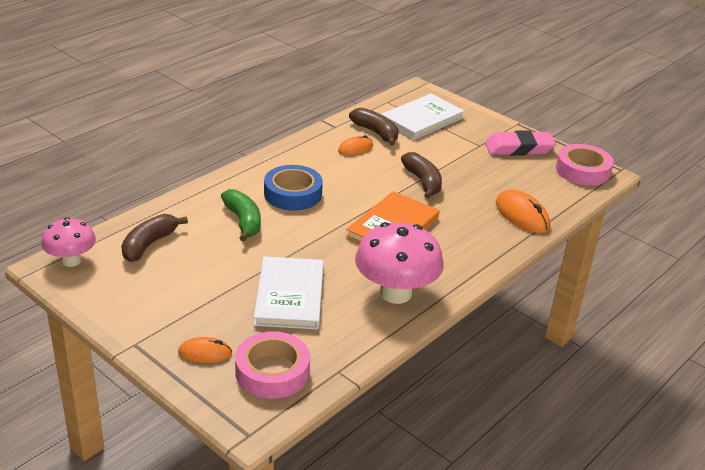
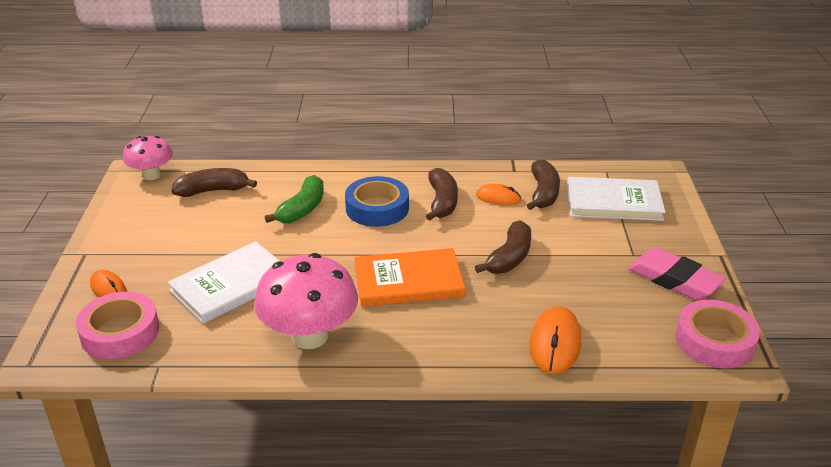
camera: 50 degrees right, 0 degrees up
(327, 168) = (442, 202): none -> brown banana

